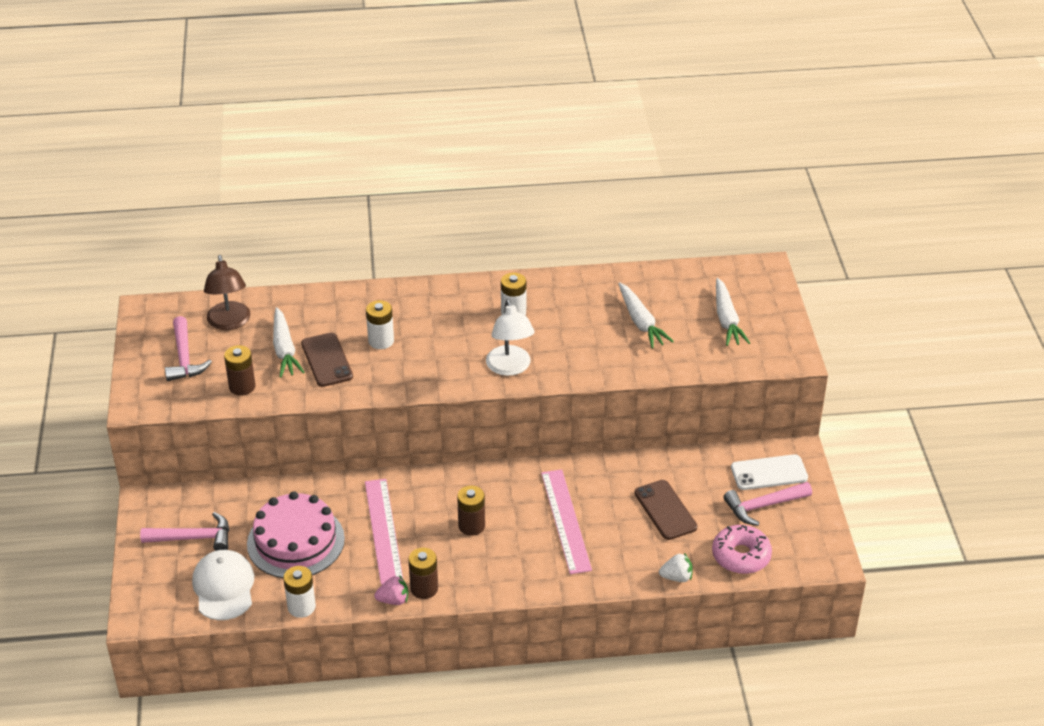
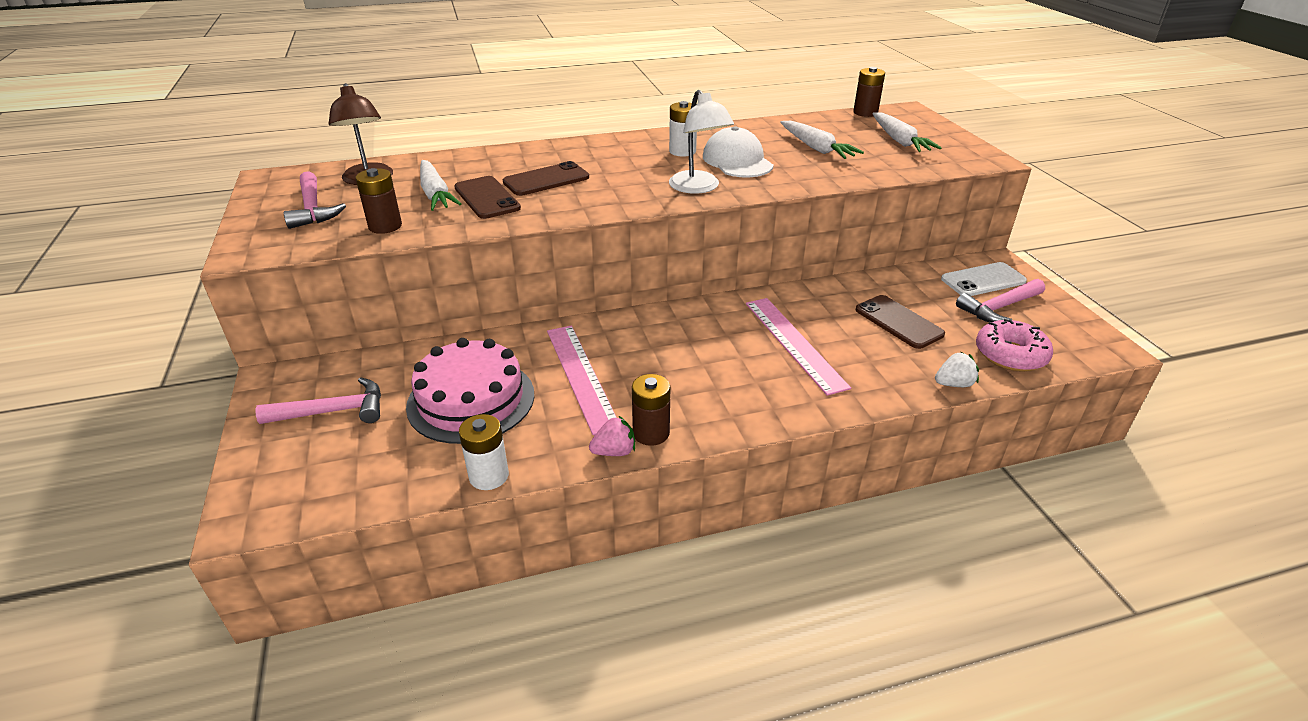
camera: 10 degrees left, 5 degrees down
(224, 587) = (376, 465): white cap -> white cap (737, 161)
(381, 341) = (546, 180): white battery -> brown phone
(471, 526) = (687, 360): brown battery -> brown battery (865, 113)

